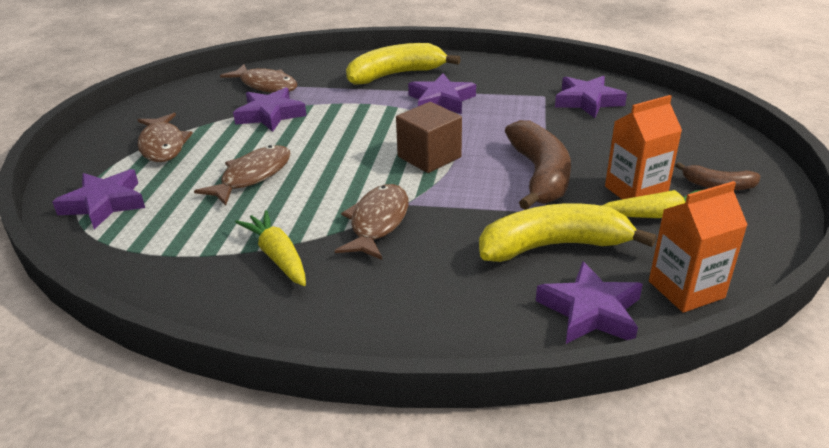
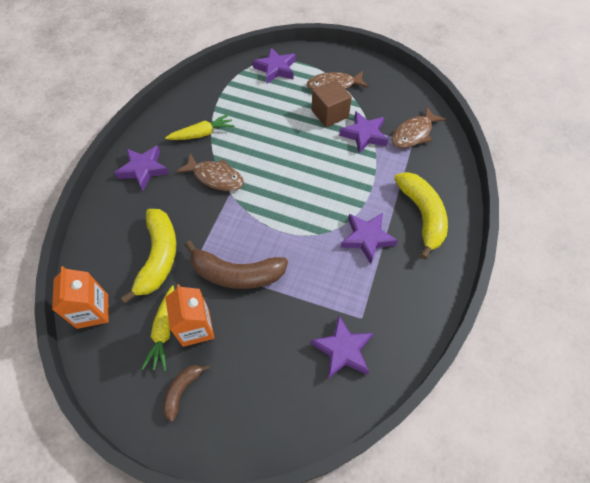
camera: 100 degrees right, 25 degrees up
(252, 176) = (284, 125): brown fish -> none
(429, 157) = (281, 214): brown cube -> brown cube (330, 114)
(590, 311) = (100, 256): purple star -> purple star (143, 169)

